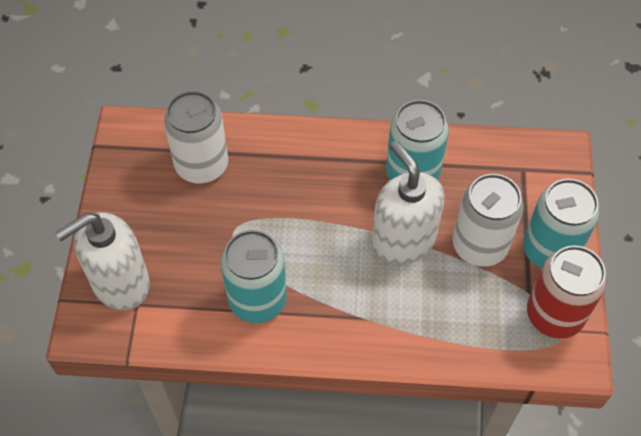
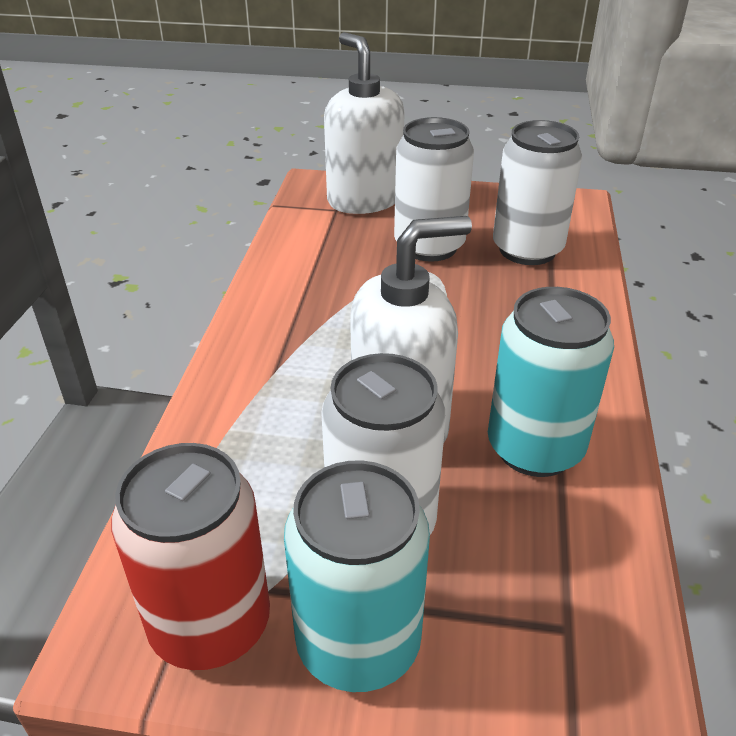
camera: 95 degrees right, 20 degrees down
(198, 230) = (429, 246): none -> white can
(257, 300) = (323, 285): turquoise can -> none

